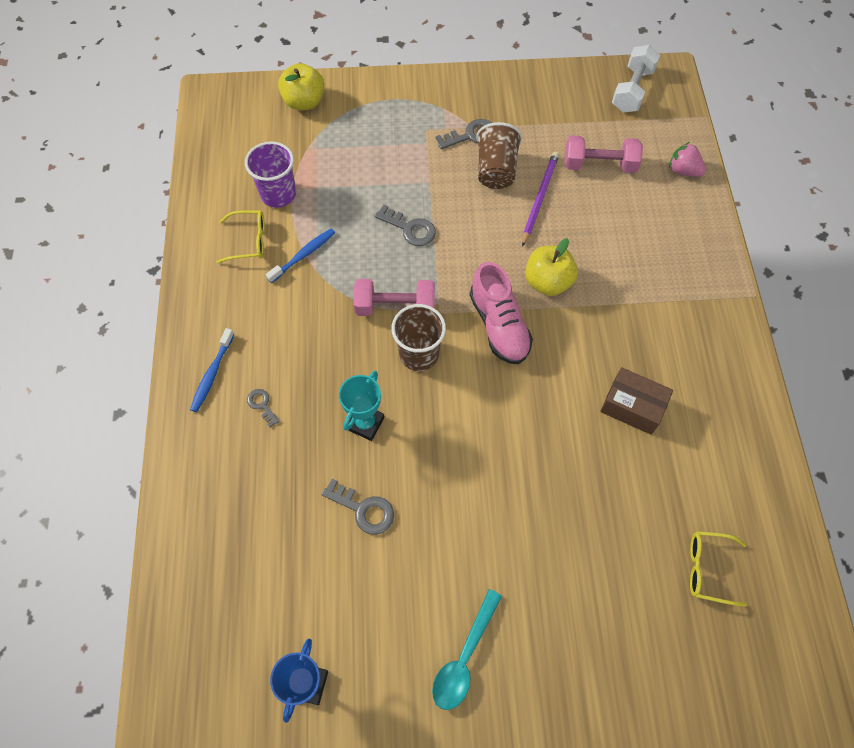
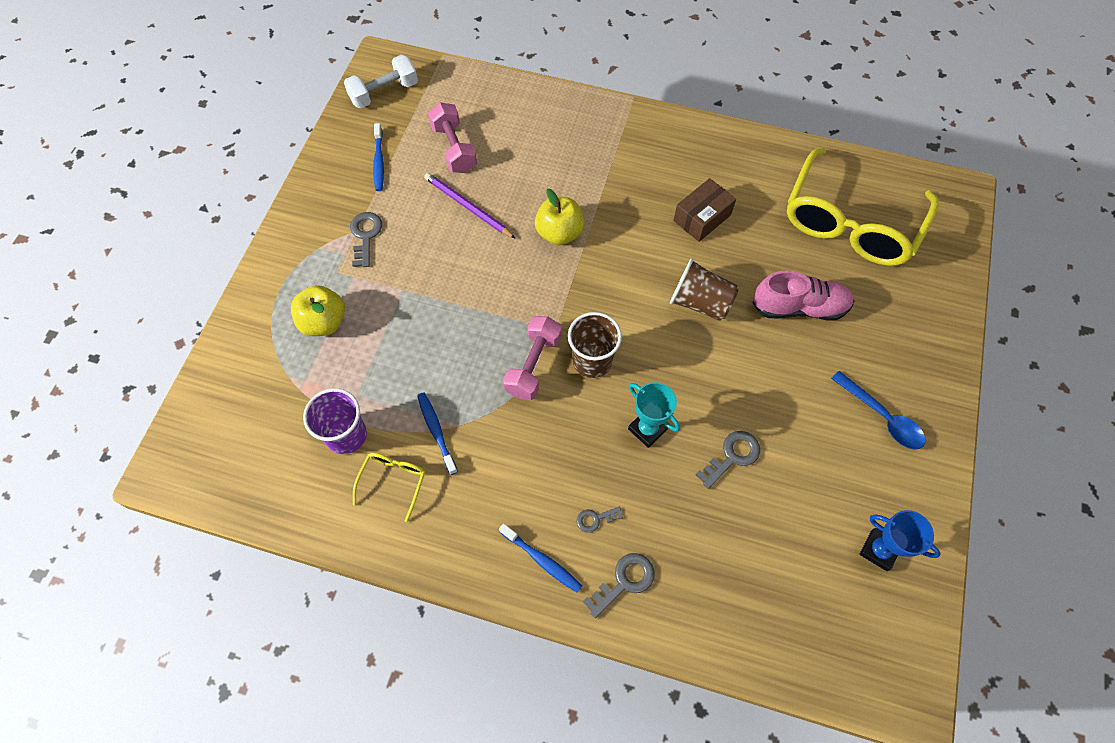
camera: 70 degrees left, 0 degrees up
(304, 102) = (234, 374): yellow apple -> yellow apple (324, 322)
(410, 228) = (450, 324): grey key -> grey key (624, 582)
(464, 657) = (882, 417): turquoise spoon -> blue spoon
(496, 170) = (418, 229): brown cup -> brown cup (700, 302)
(499, 325) = (588, 286): pink shoe -> pink shoe (799, 307)
(553, 115) = (379, 161): none -> blue toothbrush
(599, 165) = (454, 148): pink dumbbell -> pink dumbbell turned 45 degrees counterclockwise
(632, 90) = (384, 93): white dumbbell -> white dumbbell turned 75 degrees counterclockwise
(683, 170) = (491, 92): pink strawberry -> none
(708, 569) = (850, 223): yellow glasses -> yellow glasses, size x2.42

